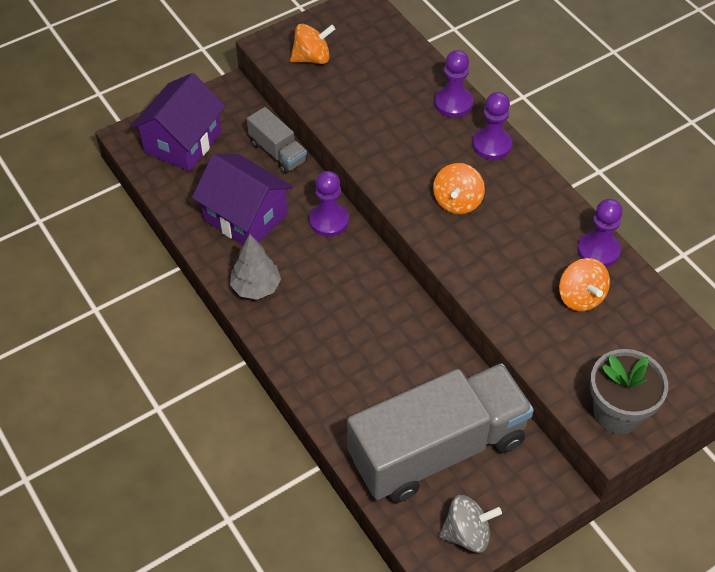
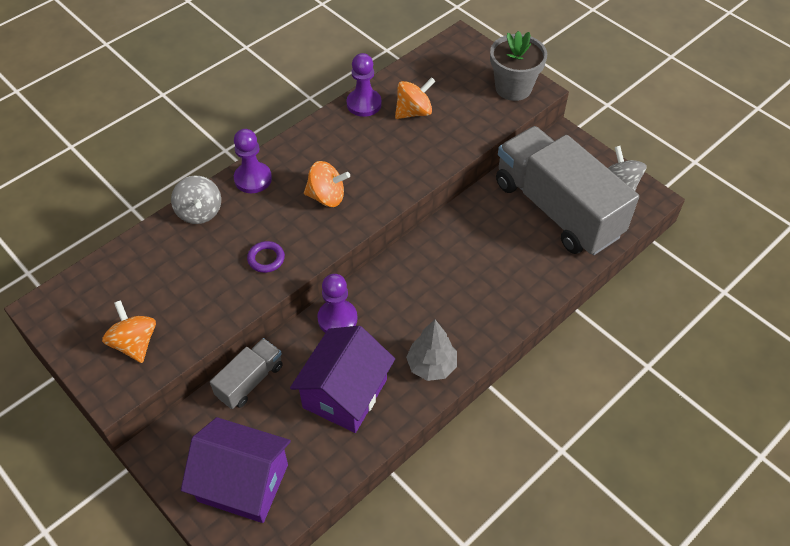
camera: 100 degrees left, 0 degrees up
(385, 148) = (266, 259): none -> purple ring
(453, 103) = (199, 212): purple pawn -> grey spinning top

